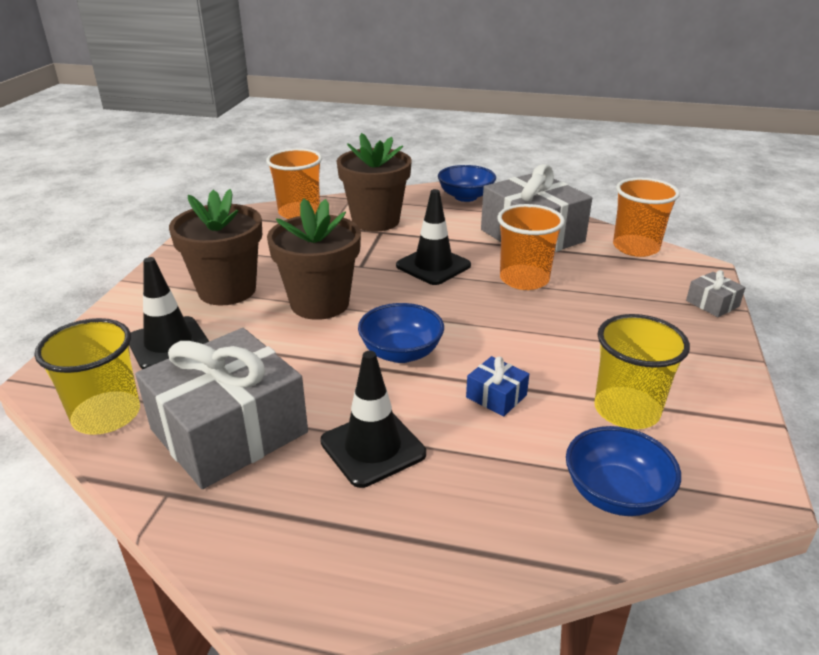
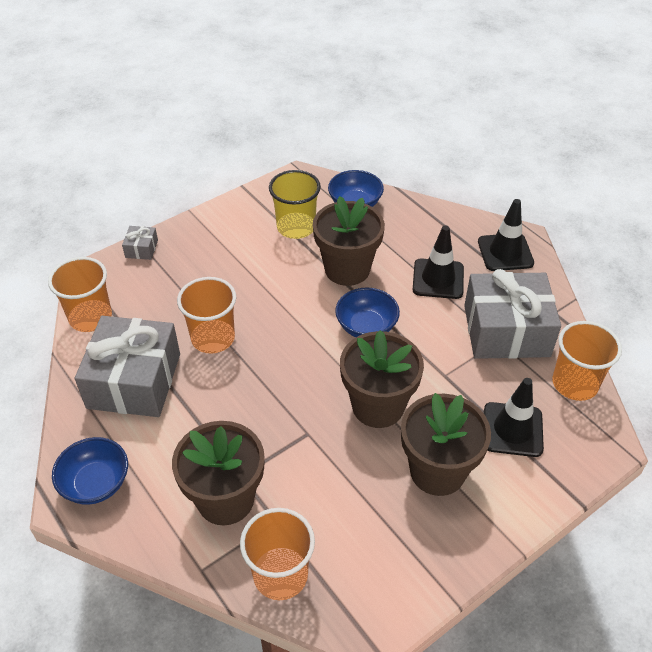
camera: 140 degrees left, 15 degrees up
(106, 415) = (575, 383): yellow cup -> orange cup
(433, 266) = (254, 395): black traffic cone -> black traffic cone (505, 252)
(496, 396) = (347, 269): blue gift -> brown flower pot

